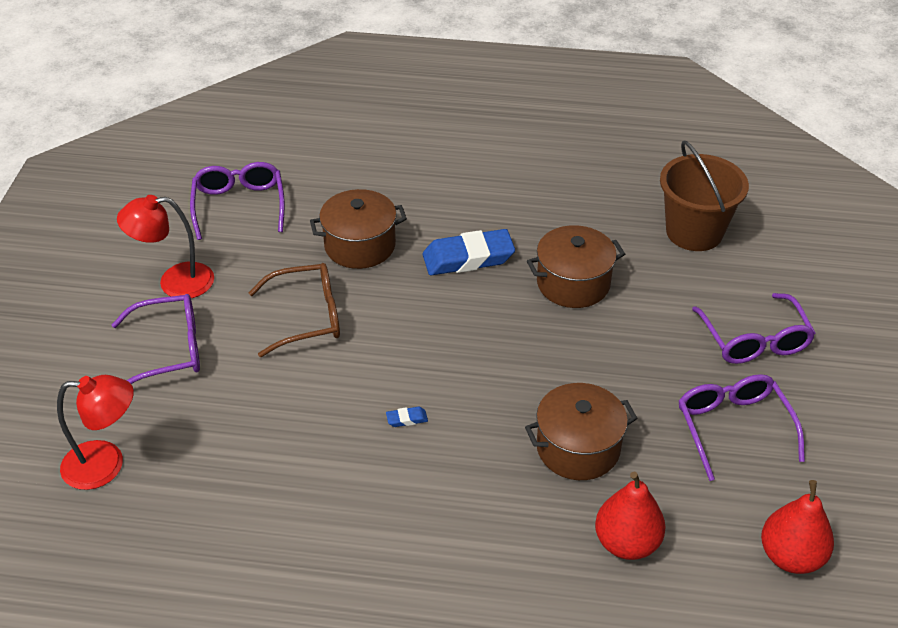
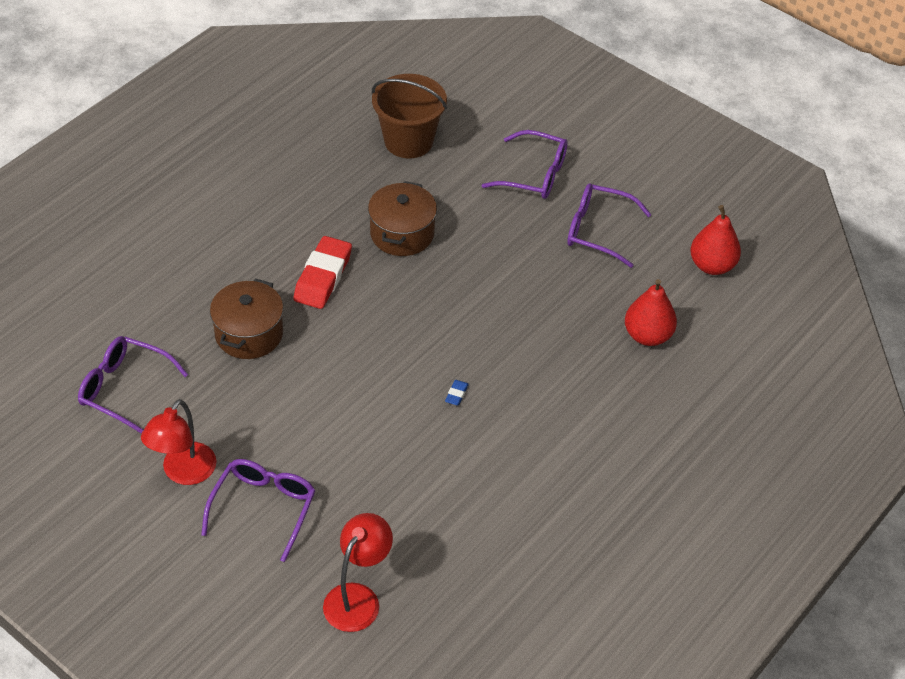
camera: 60 degrees left, 5 degrees up
(306, 317) = (302, 405): brown glasses -> none
(468, 258) = (323, 277): blue eraser -> red eraser
(578, 448) = (555, 316): brown pot -> none

